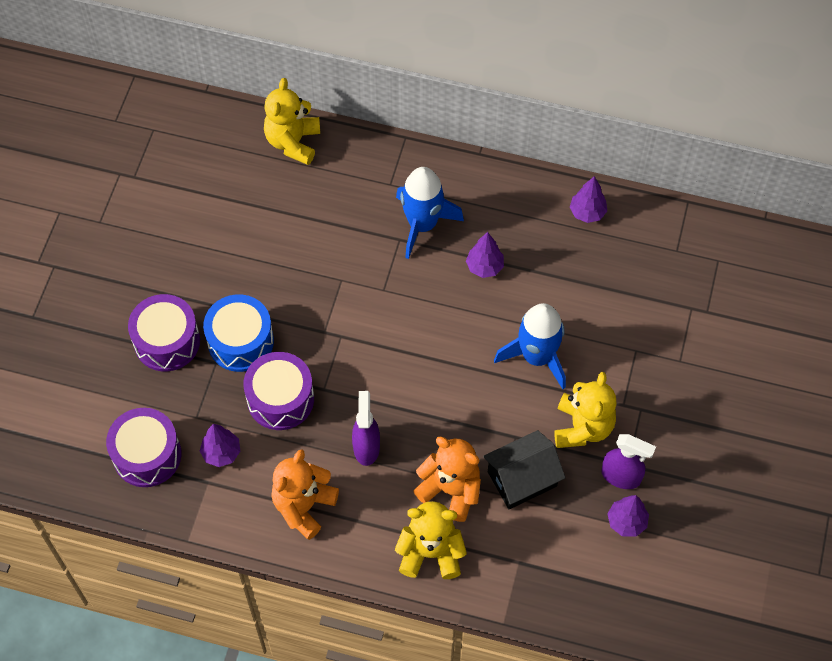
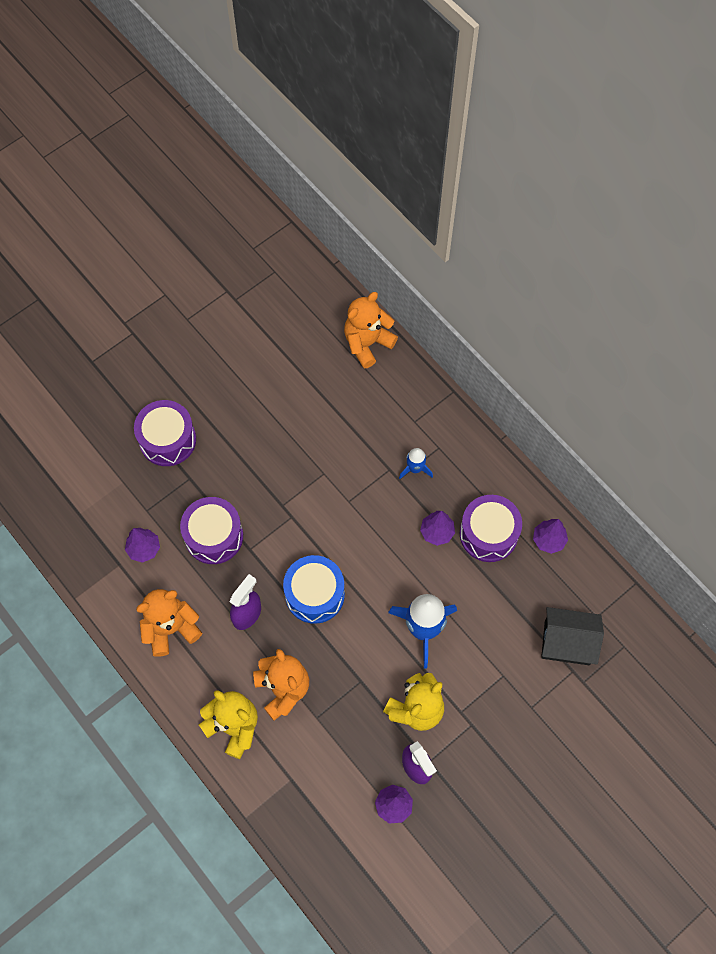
camera: 35 degrees right, 5 degrees up
(147, 455) = (93, 516): purple drum -> purple drum (488, 534)
(240, 341) = (218, 474): blue drum -> blue drum (314, 594)
(293, 142) = (367, 343): yellow teddy bear -> orange teddy bear
(422, 224) = (415, 469): blue rocket -> blue rocket, size x0.51
(522, 479) = (341, 717): black house -> black house (567, 642)

